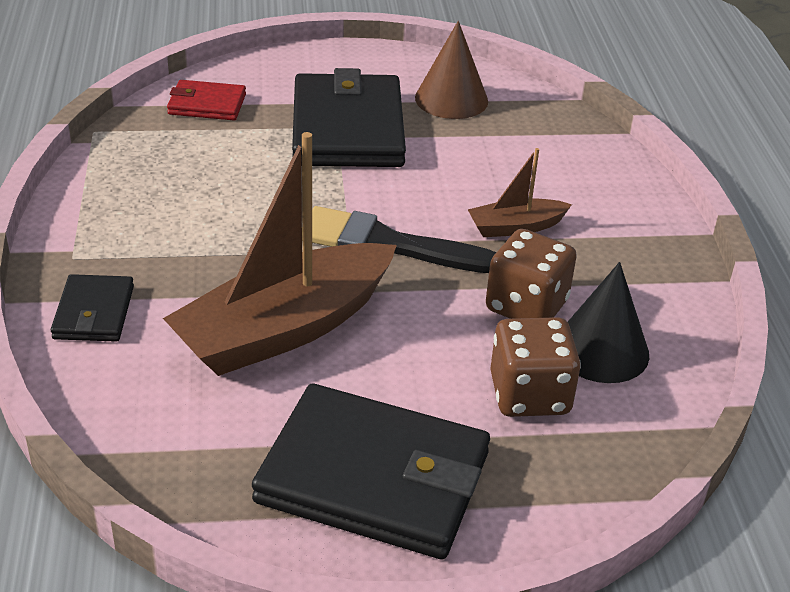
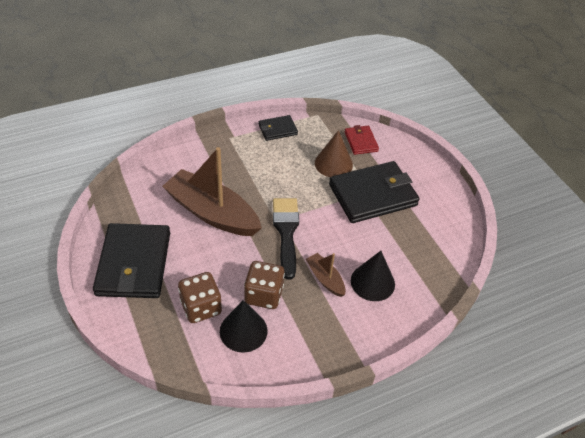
camera: 70 degrees right, 10 degrees up
(94, 312) = (199, 155): black wallet -> black wallet (277, 129)
(451, 99) = (427, 229): brown cone -> brown cone (333, 164)
(541, 181) = (372, 282): none -> black cone

